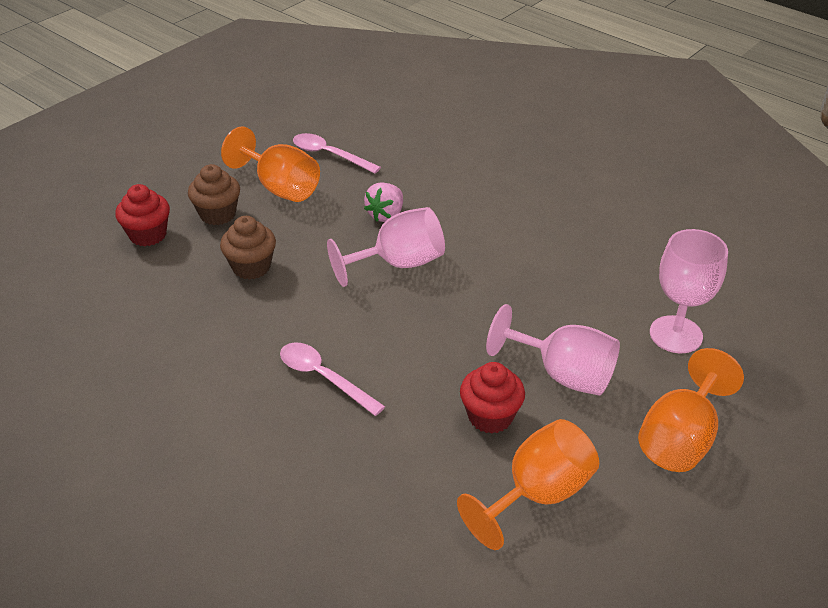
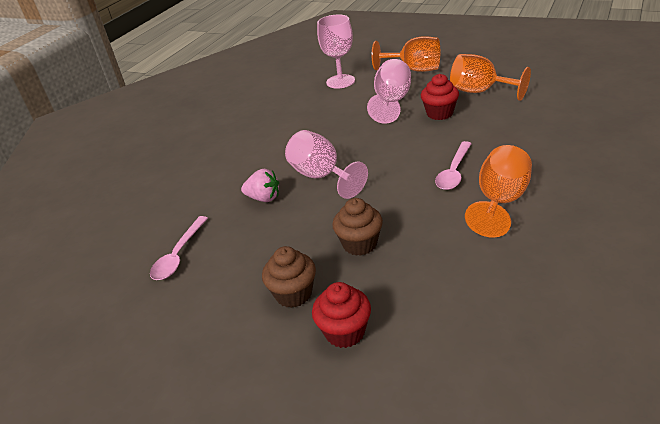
camera: 100 degrees left, 5 degrees down
(280, 187) = (239, 268): orange goblet -> orange goblet (500, 201)

